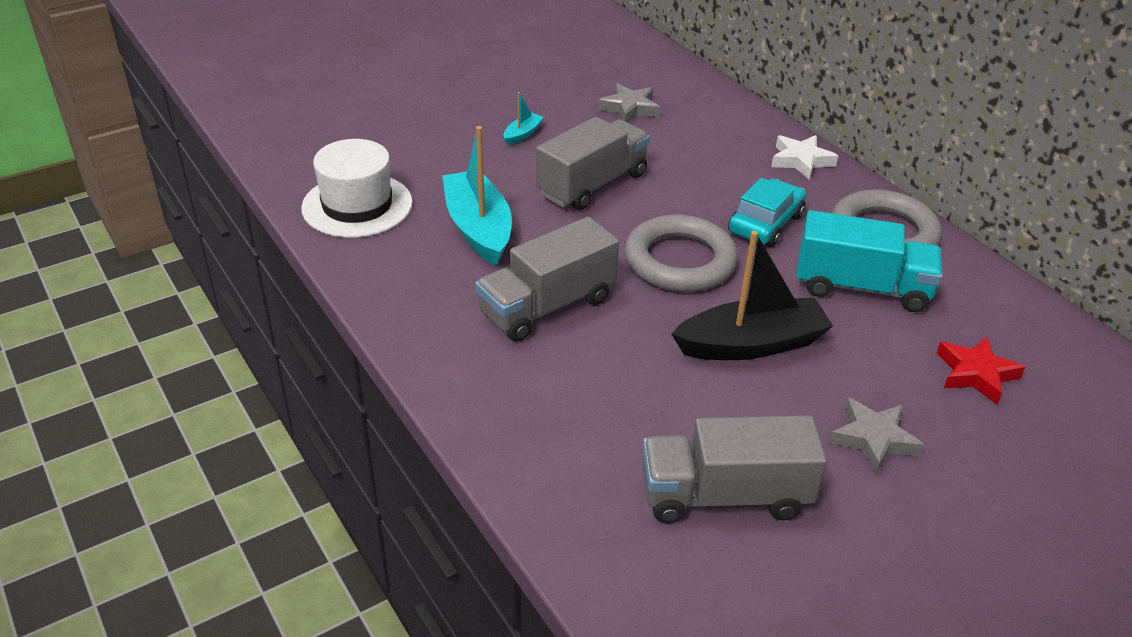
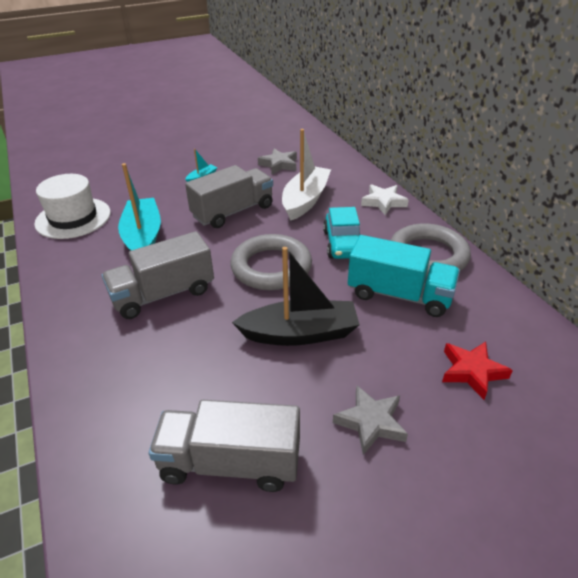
camera: 10 degrees right, 0 degrees up
(690, 163) = (305, 200): none -> white boat
(765, 224) = (343, 244): turquoise car -> turquoise car turned 135 degrees clockwise

